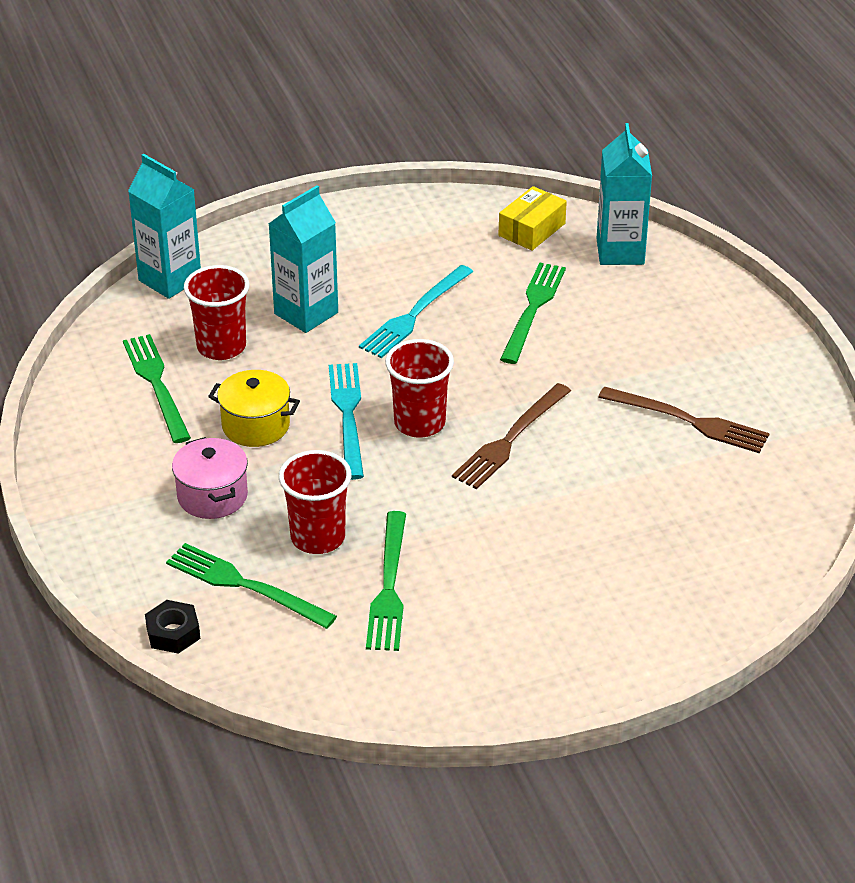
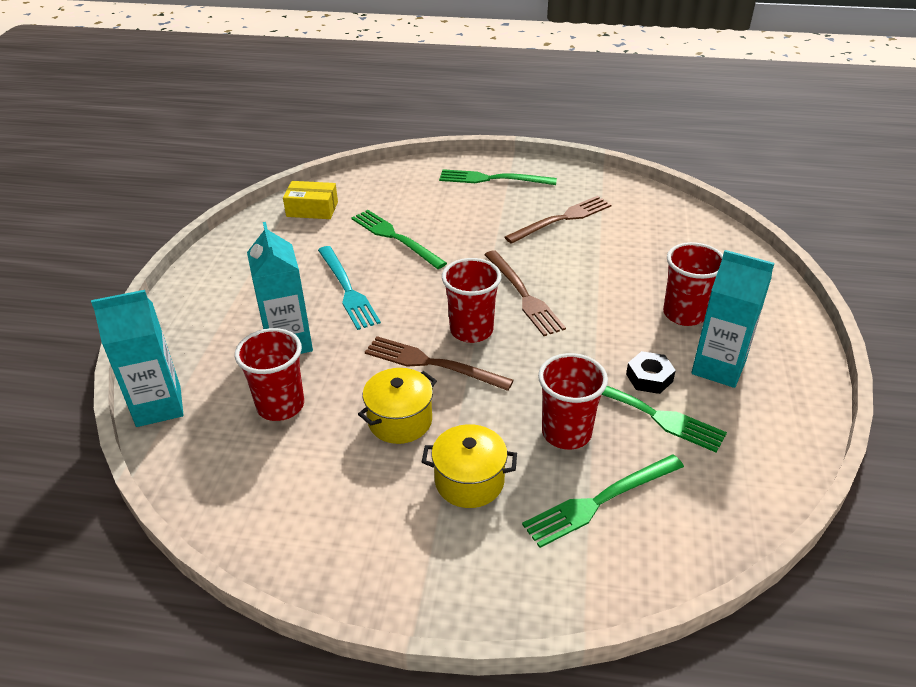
camera: 60 degrees left, 0 degrees up
(157, 385) = (290, 466): green fork -> green fork (493, 179)
(173, 633) = (637, 577): black nut -> black nut (649, 378)
(212, 496) = (469, 481): pink pot -> yellow pot
(348, 416) = (432, 364): turquoise fork -> brown fork
(531, 229) = (312, 209): yellow box -> yellow box turned 60 degrees counterclockwise
(580, 573) = (684, 314): none -> red cup
(620, 251) = (373, 186): turquoise carton -> turquoise carton (718, 367)

